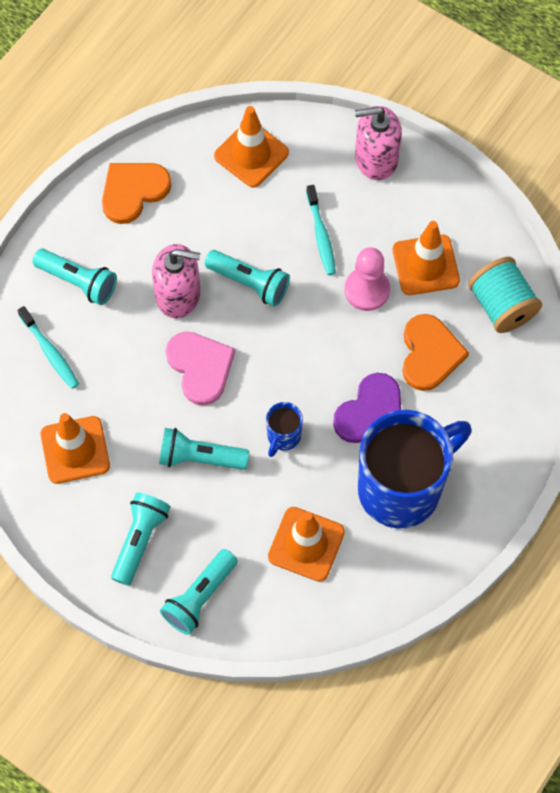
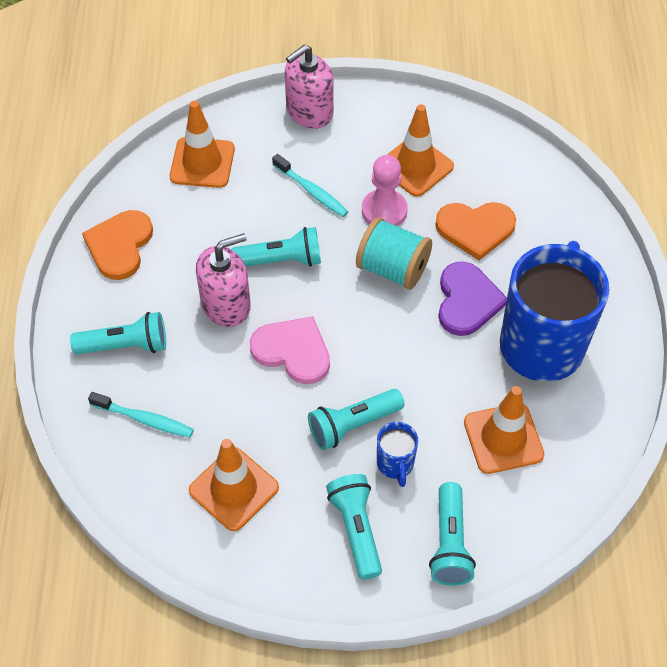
camera: 35 degrees left, 10 degrees down
(283, 436) = (410, 363): blue mug -> blue mug (395, 464)
(430, 354) = (475, 229): orange heart -> orange heart turned 120 degrees clockwise
(501, 306) = (500, 162): turquoise spool -> turquoise spool (392, 269)

